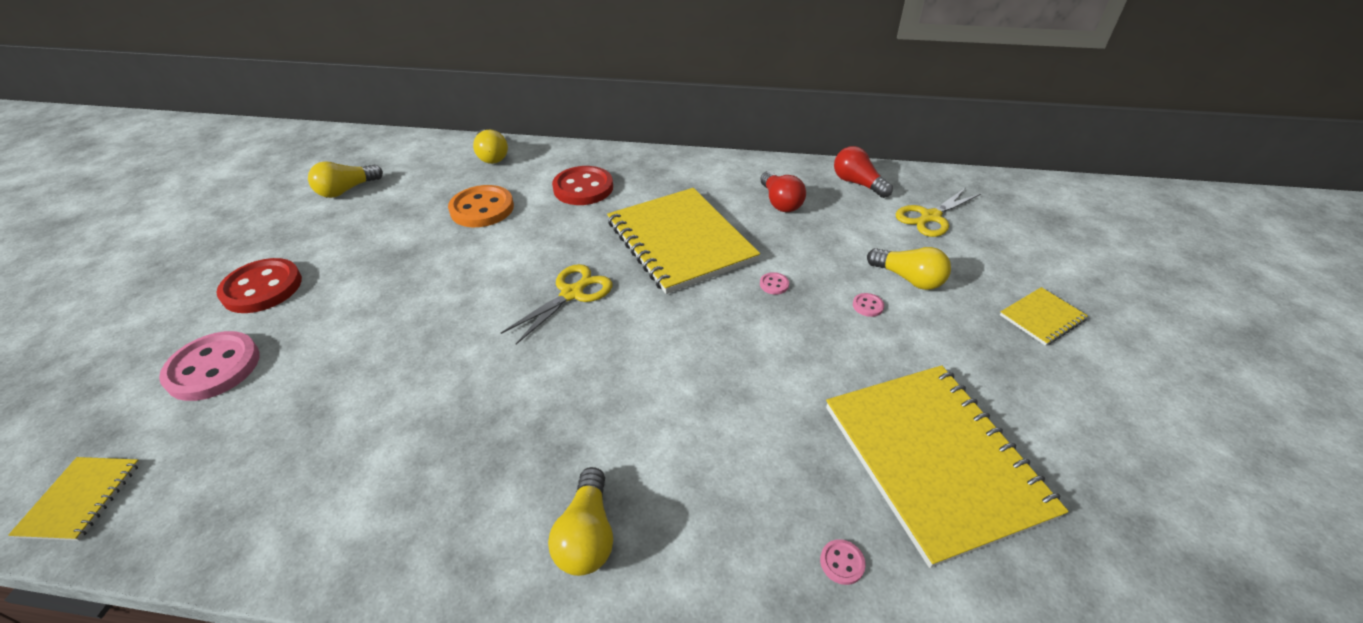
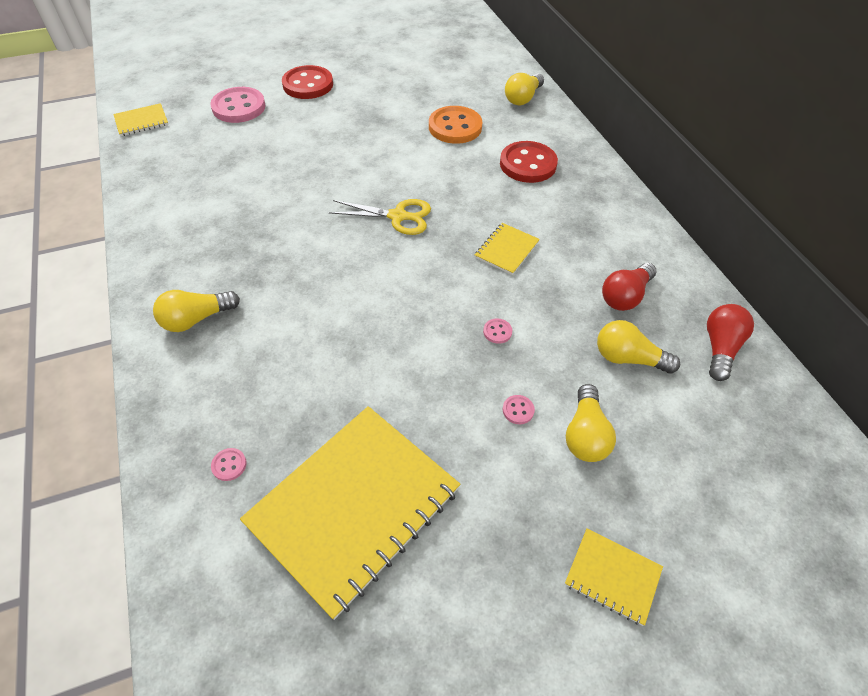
camera: 60 degrees right, 10 degrees up
(347, 190) = (422, 60): yellow light bulb -> yellow light bulb (628, 358)
(680, 241) = (506, 250): yellow notebook -> yellow notebook, size x0.44
(930, 217) = (715, 431): yellow scissors -> none

